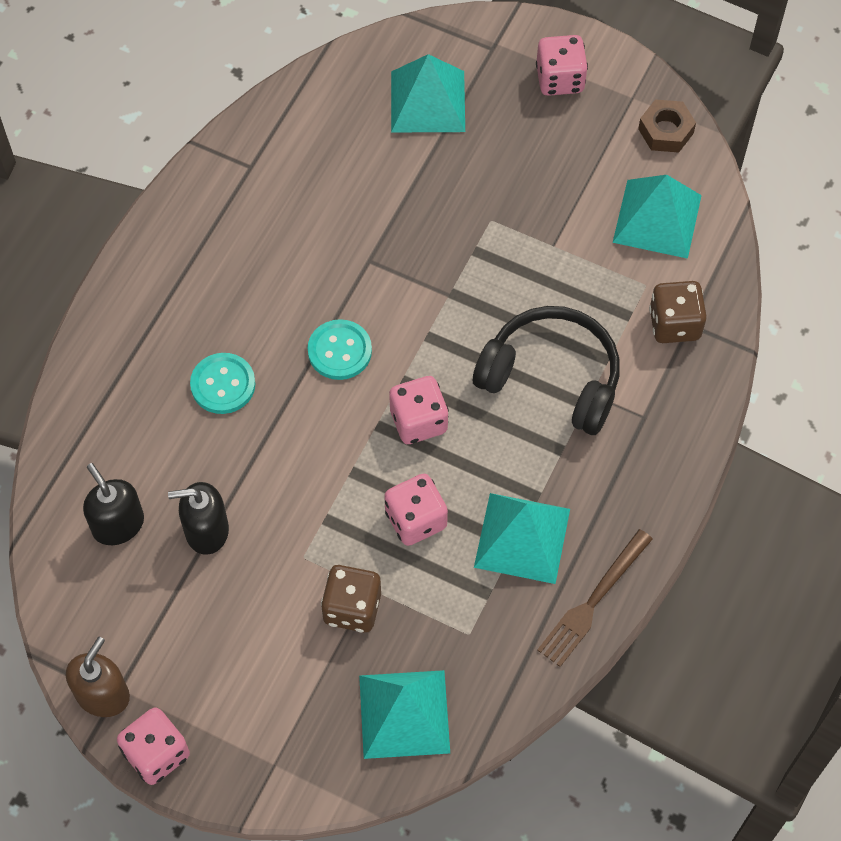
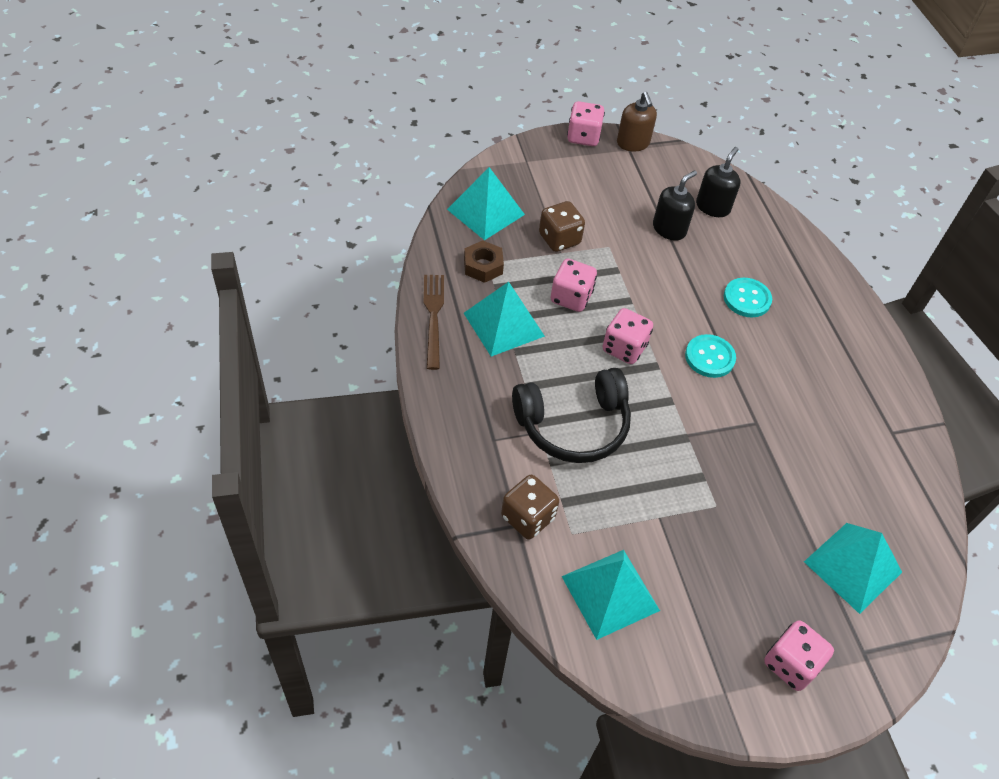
camera: 135 degrees right, 10 degrees down
(118, 524) = (713, 207): black soap dispenser -> black soap dispenser turned 75 degrees counterclockwise
(665, 131) = (672, 679): brown nut -> brown nut (483, 266)

